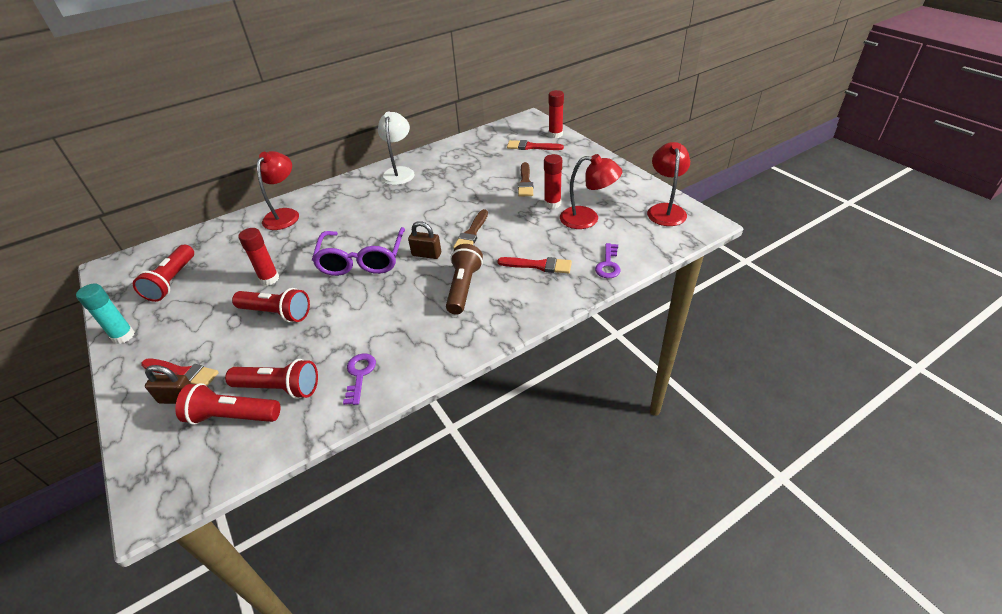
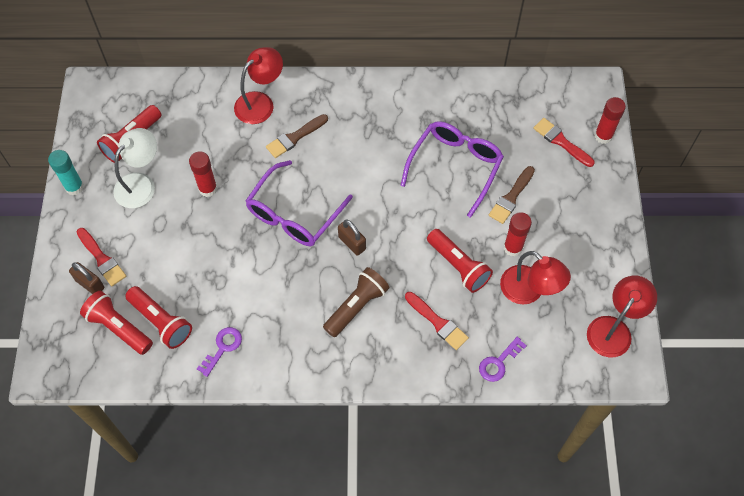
camera: 30 degrees right, 20 degrees up
(276, 313) = (195, 236): red flashlight -> red flashlight (458, 266)
(399, 172) = (400, 101): white lamp -> white lamp (141, 184)
(470, 185) = (455, 166): none -> purple glasses
(471, 233) = (409, 240): brown brush -> brown brush (295, 137)

